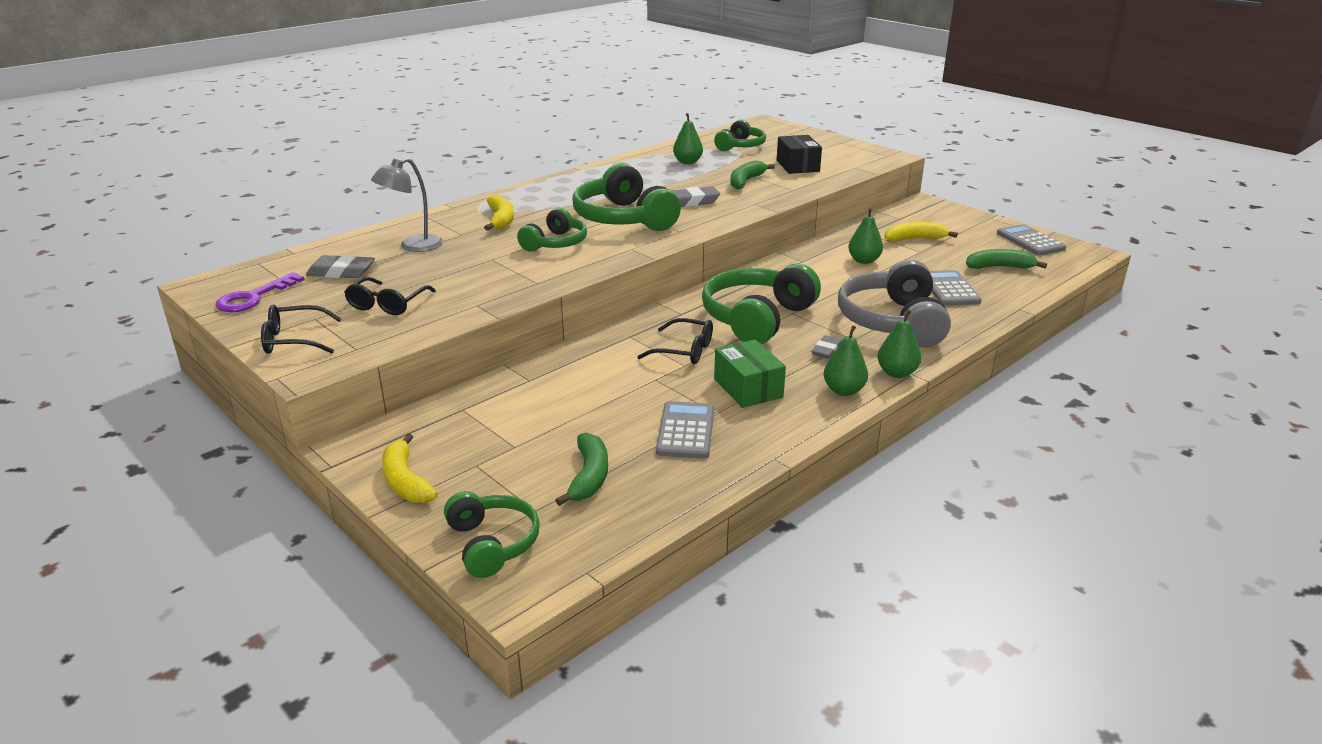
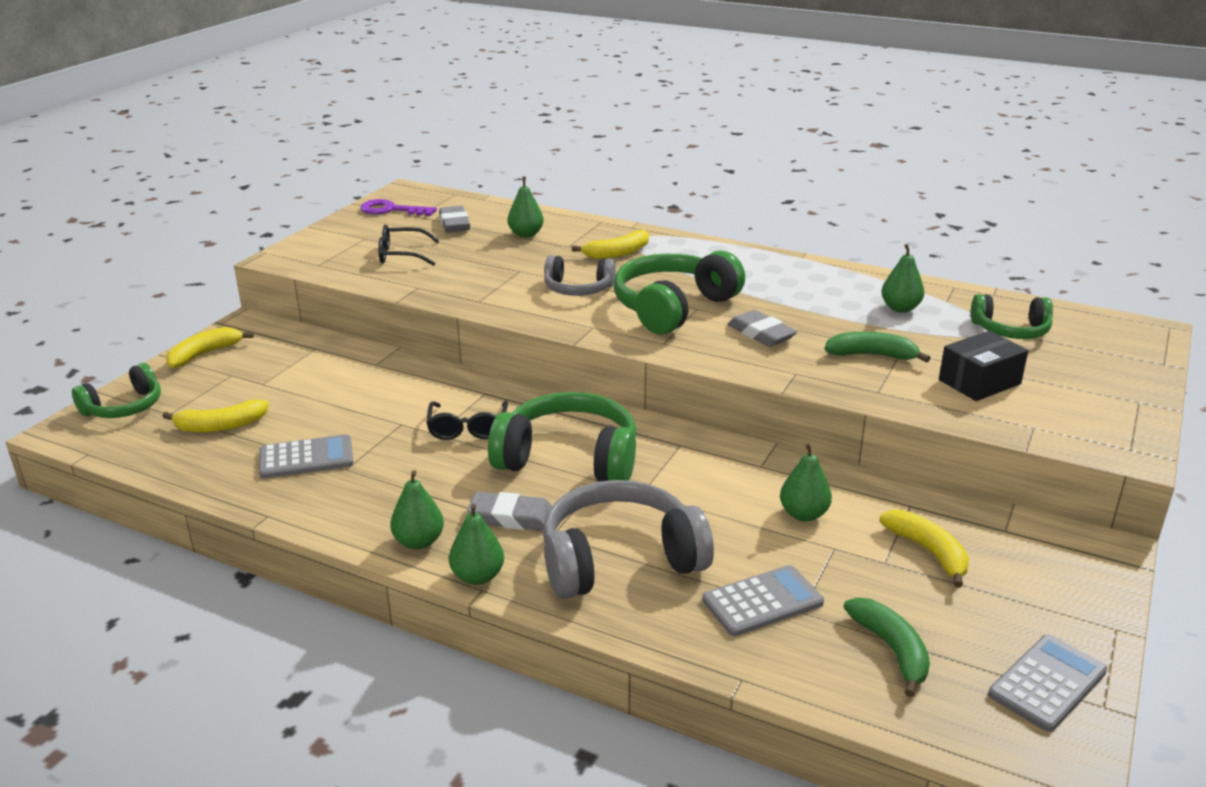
camera: 70 degrees right, 0 degrees up
(294, 340) = (325, 241): black glasses -> none
(413, 246) = (526, 234): grey lamp -> green pear
(555, 243) = (578, 289): green headphones -> grey headphones
(589, 477) = (220, 426): green banana -> yellow banana
(748, 388) = (402, 479): green box -> none
(826, 350) = (512, 517): grey eraser -> grey eraser, size x1.55

